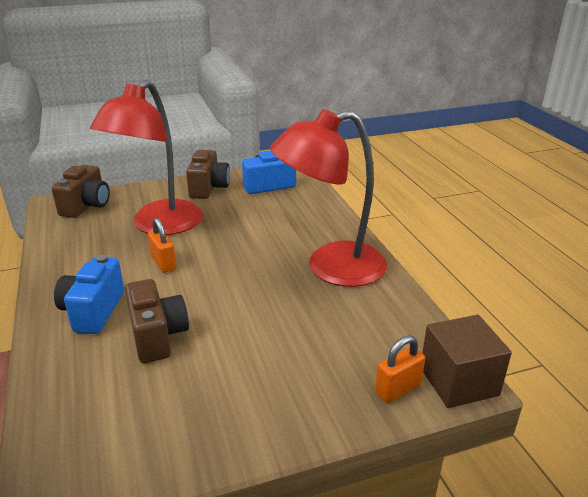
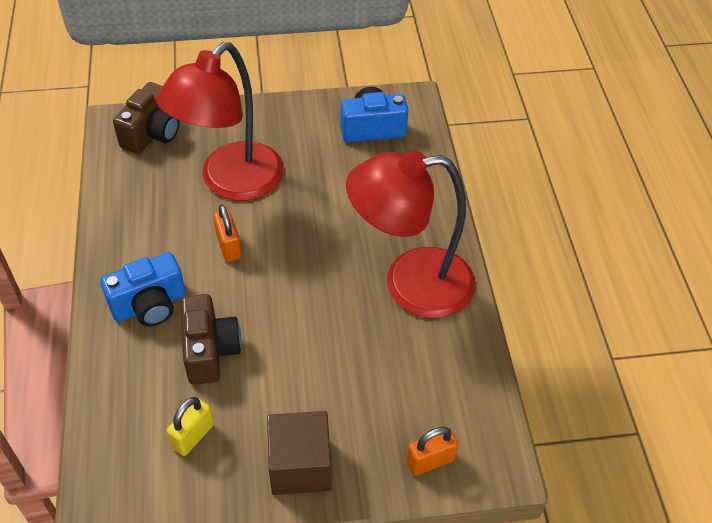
camera: 10 degrees right, 20 degrees up
(93, 311) = (149, 305): blue camera -> blue camera turned 135 degrees counterclockwise
(150, 406) = (193, 436): none -> yellow padlock
(208, 188) = (299, 122): brown camera -> none
(458, 381) = (493, 463): brown cube -> brown cube (300, 466)

